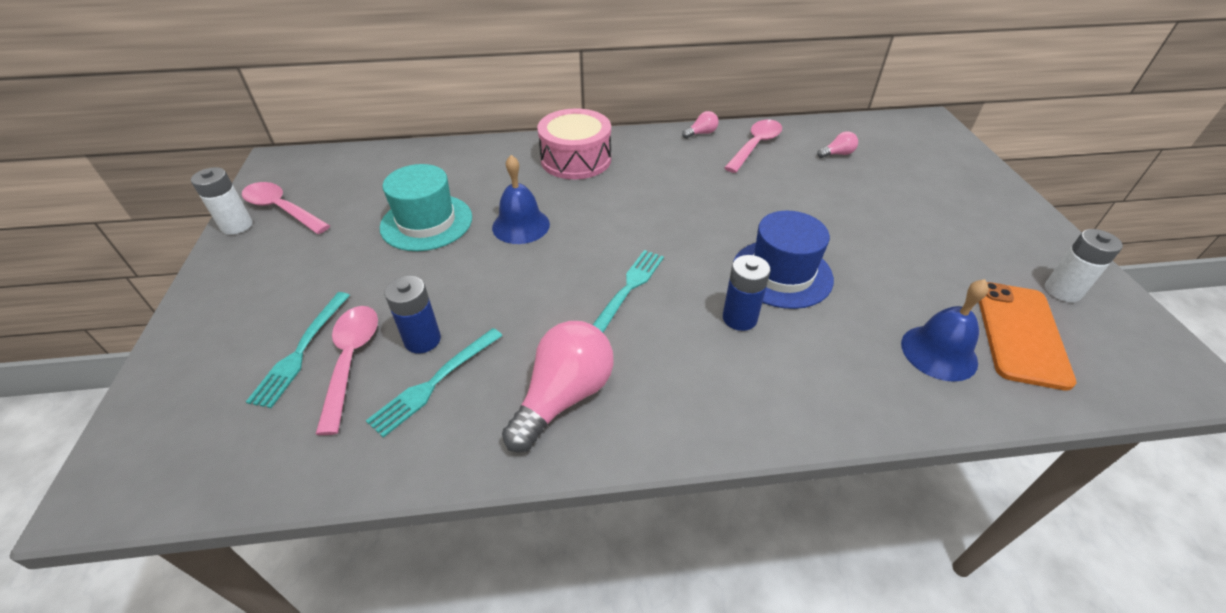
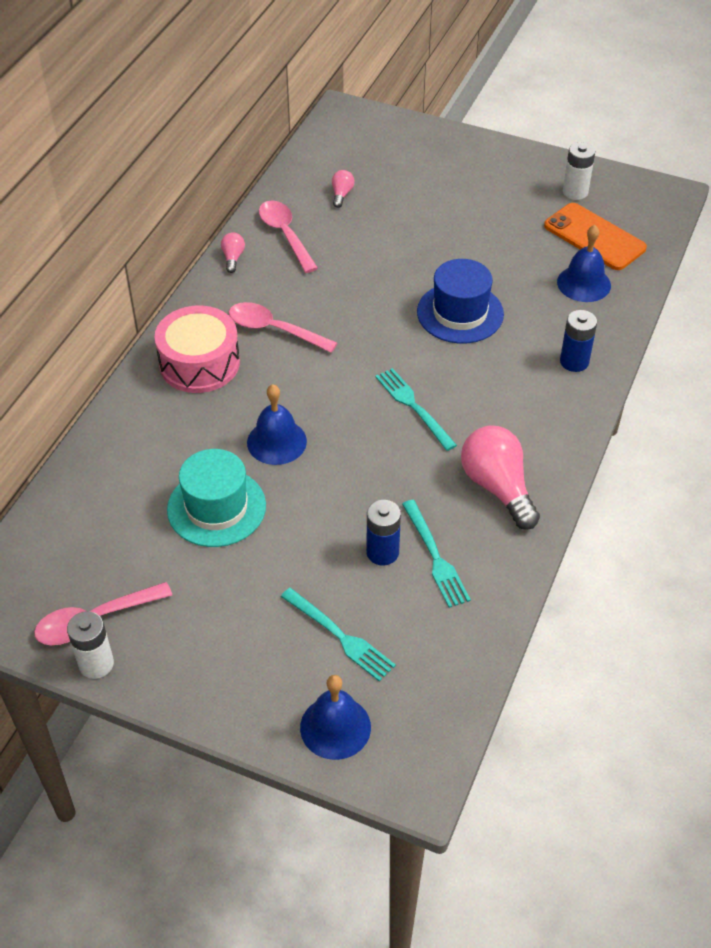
camera: 60 degrees left, 5 degrees up
(180, 392) = (335, 727): none -> blue bell
(351, 361) = (375, 604): pink spoon -> pink spoon (274, 330)
(739, 318) = (488, 360): blue battery -> blue battery (574, 362)

